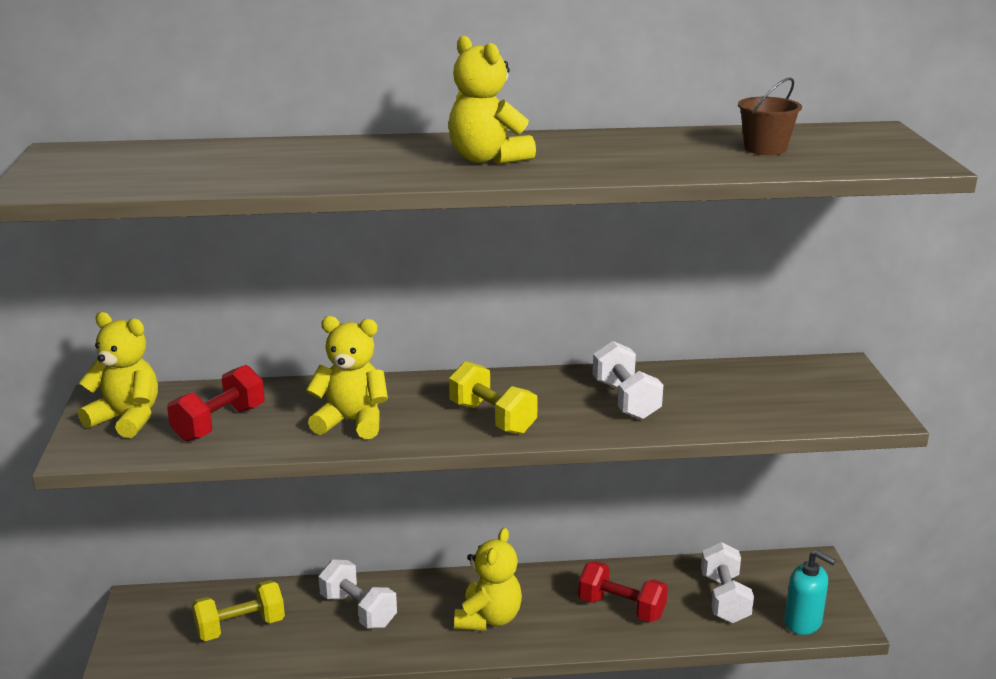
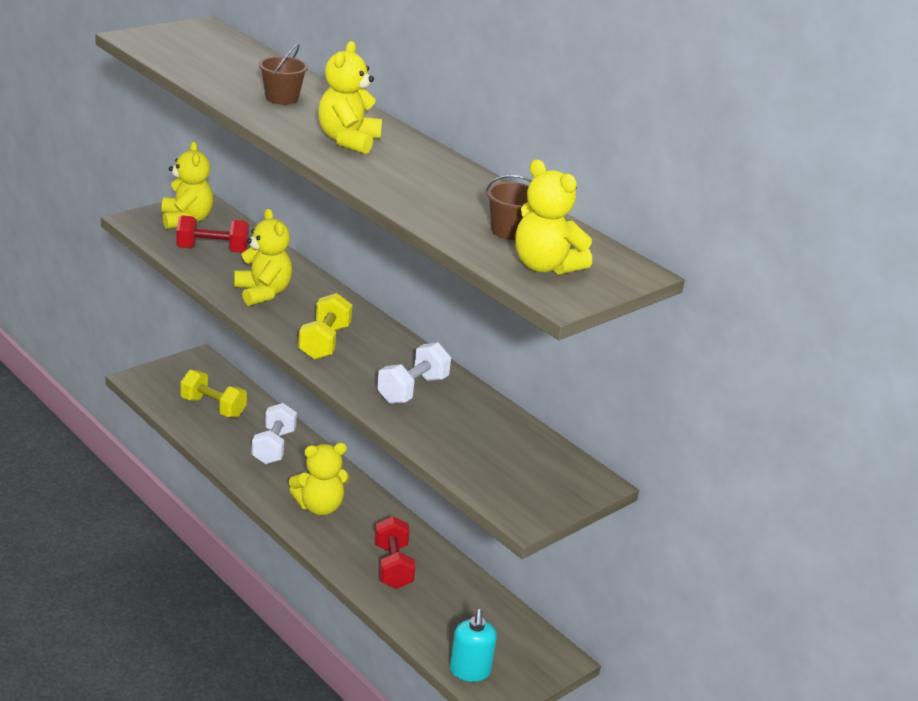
camera: 50 degrees right, 5 degrees up
(335, 161) = (282, 98): none -> brown bucket
(724, 599) = (458, 618): white dumbbell -> none
(851, 153) = (545, 266): none -> yellow teddy bear

